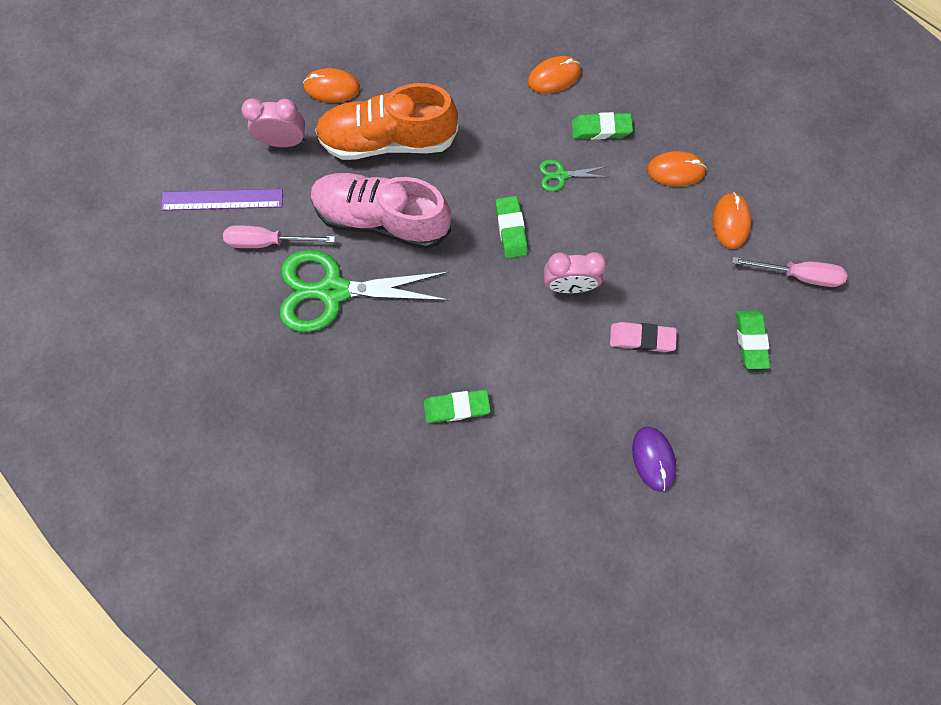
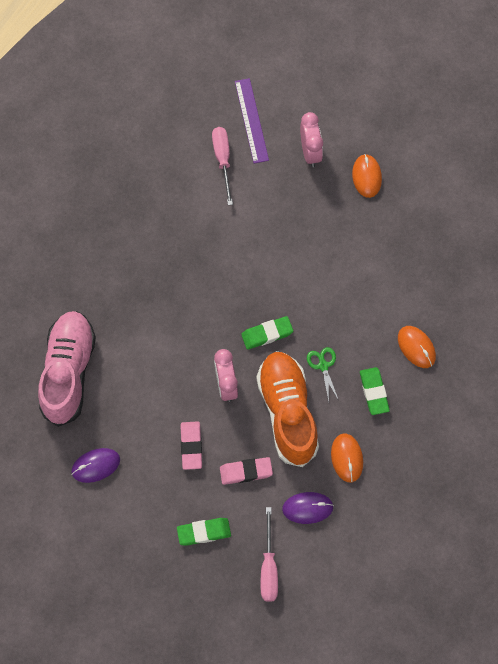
camera: 80 degrees right, 5 degrees down
(334, 291) = (191, 214): green scissors -> none
(382, 219) = (257, 236): pink shoe -> pink shoe (68, 372)
(388, 140) = (327, 228): orange shoe -> orange shoe (287, 412)
(456, 407) = (114, 318): green eraser -> none
(680, 281) = (246, 472): none -> pink eraser
(731, 221) = (307, 508): orange mouse -> purple mouse

